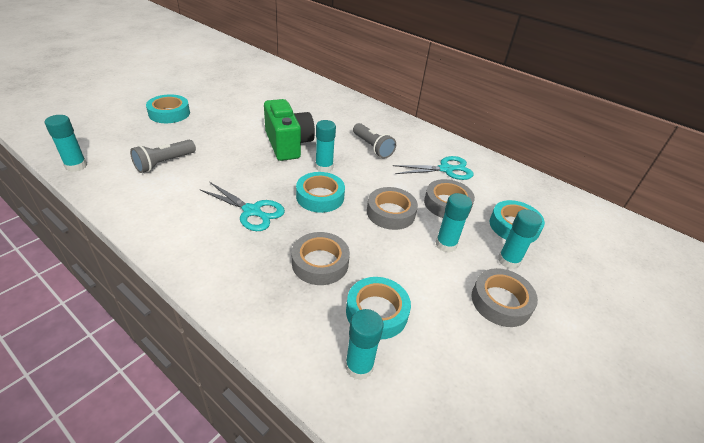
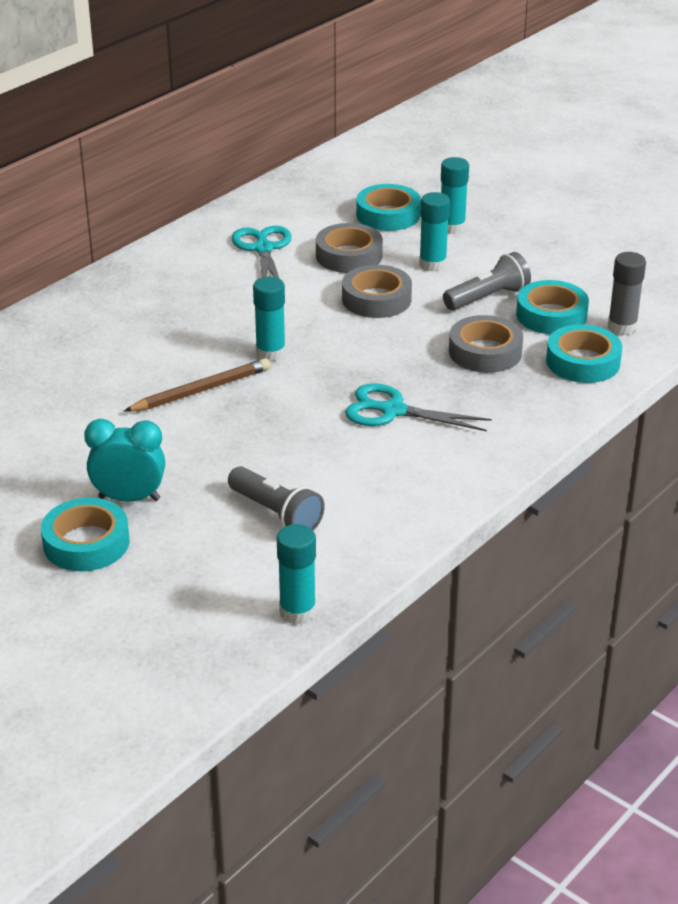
camera: 85 degrees left, 5 degrees down
(198, 123) = (129, 498): none -> turquoise clock
(252, 211) = (393, 411): turquoise scissors -> turquoise scissors turned 105 degrees counterclockwise
(288, 144) = (202, 390): green camera -> brown pencil
(320, 197) = (349, 355): turquoise tape -> turquoise tape (583, 362)
(359, 366) = (622, 327): turquoise glue stick -> grey glue stick
(372, 147) = (205, 308): grey flashlight -> grey flashlight (488, 297)
(501, 301) = (516, 241): grey tape -> none

